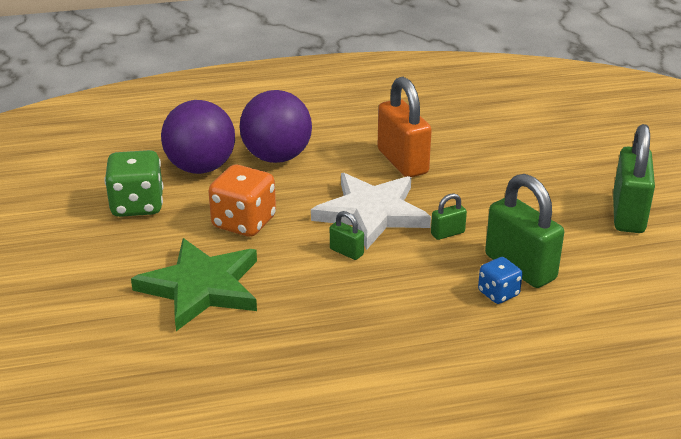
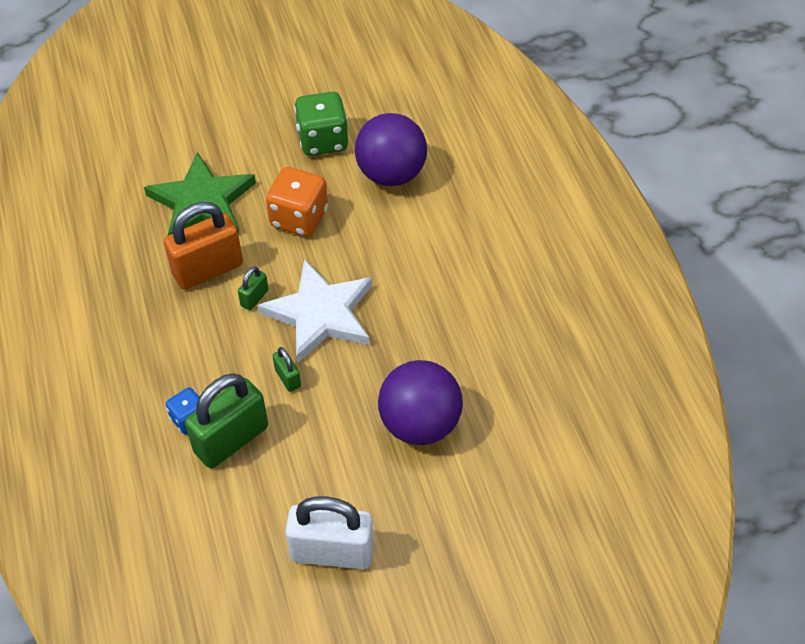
camera: 85 degrees right, 20 degrees up
(277, 157) = (418, 229): purple ball -> purple ball (419, 424)
(402, 162) = (421, 336): orange padlock -> orange padlock (208, 269)
(628, 214) = (332, 552): green padlock -> white padlock

